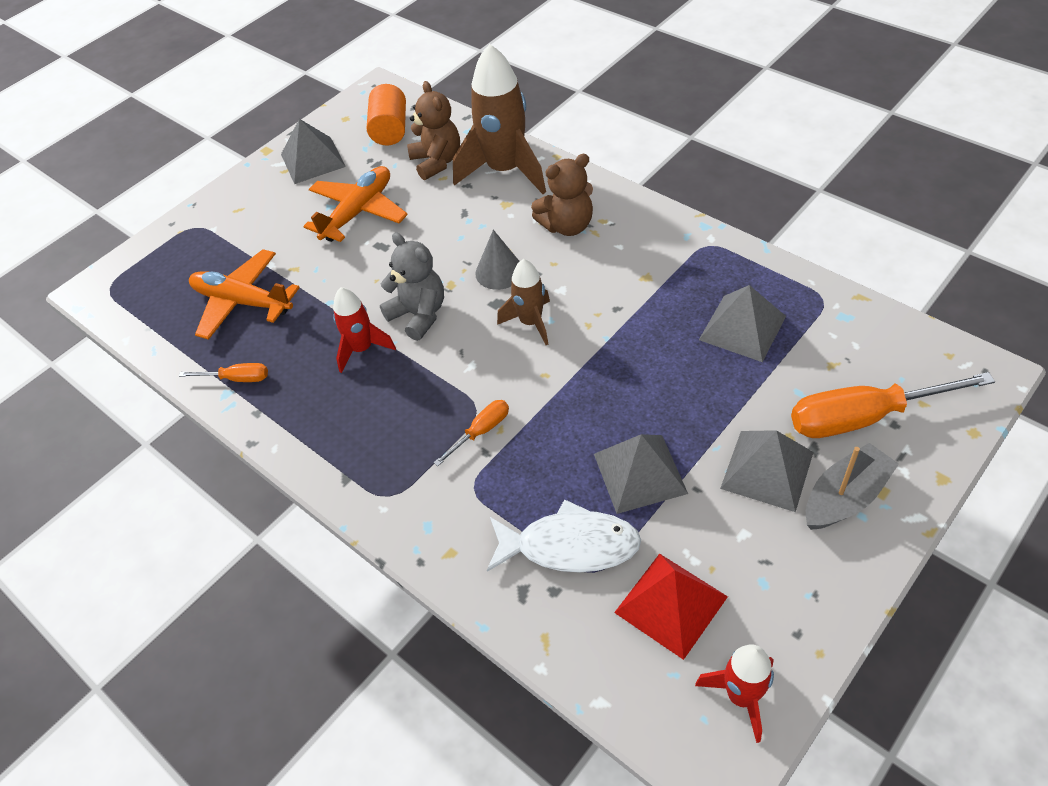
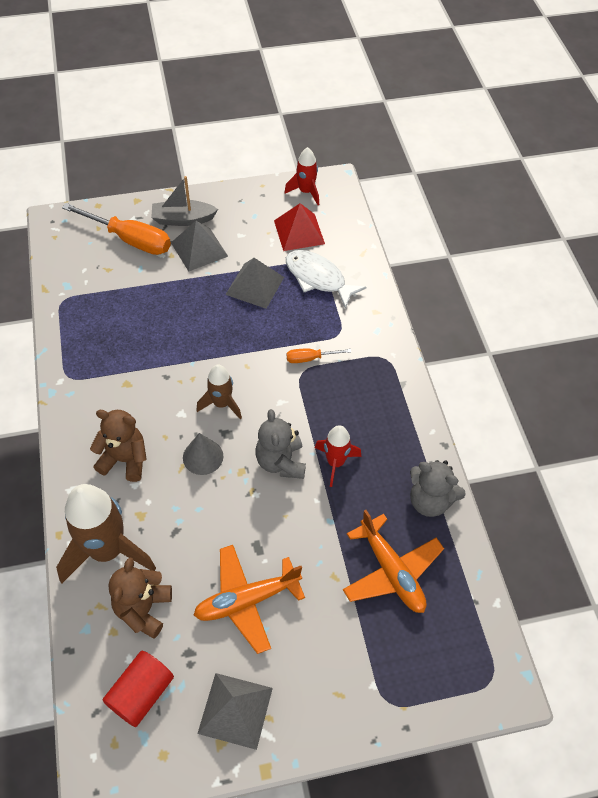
camera: 150 degrees left, 5 degrees up
(237, 378) = (430, 501): orange screwdriver -> grey teddy bear
(390, 130) = (141, 693): orange cylinder -> red cylinder
(742, 327) = (120, 316): grey pyramid -> none

